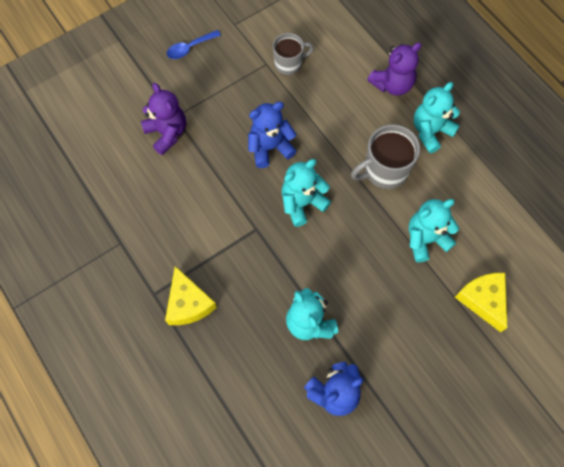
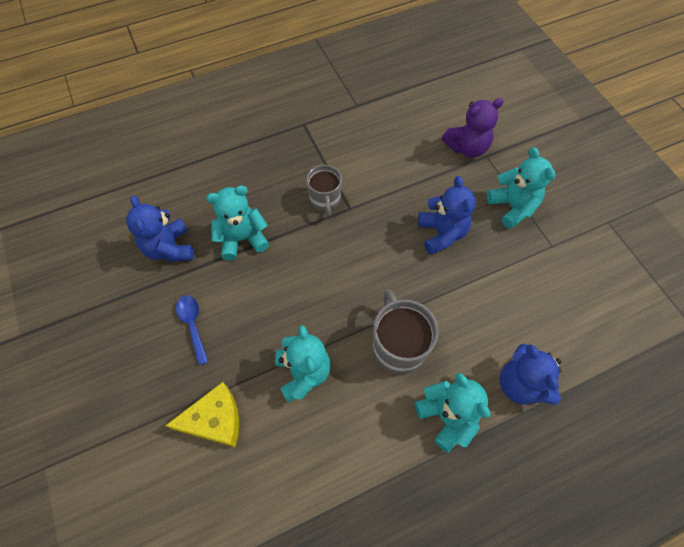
camera: 100 degrees right, 5 degrees down
(188, 303) = (288, 147): yellow cheese -> none
(190, 48) = (572, 176): blue spoon -> blue spoon (193, 325)
(289, 64) = (552, 269): grey mug -> grey mug (325, 200)
(302, 203) = (371, 253): turquoise teddy bear -> turquoise teddy bear (512, 207)
(392, 84) = (520, 384): purple teddy bear -> blue teddy bear

